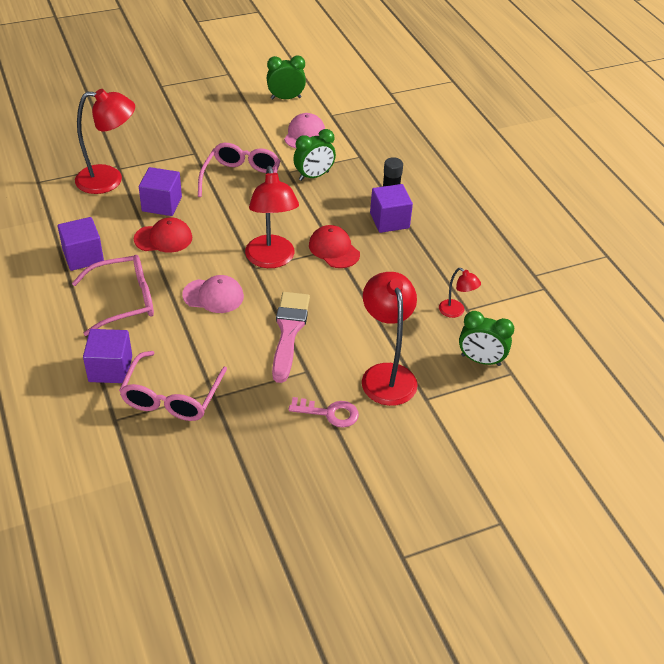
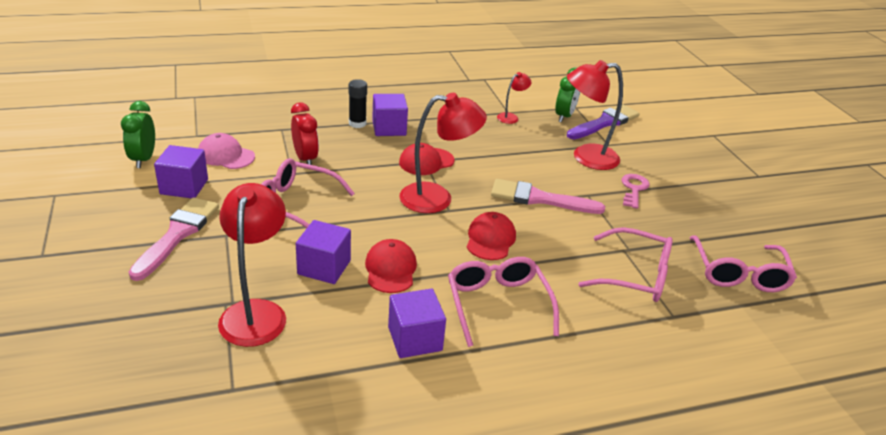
camera: 85 degrees left, 10 degrees down
(110, 368) = (604, 318): purple cube -> purple cube (184, 187)
(185, 487) = (738, 273): none -> pink glasses
(191, 132) = (177, 234): none -> pink brush
(213, 296) = (490, 239): pink cap -> red cap
(314, 176) = (305, 159): green clock -> red clock
(482, 400) = (605, 122): none -> purple brush

